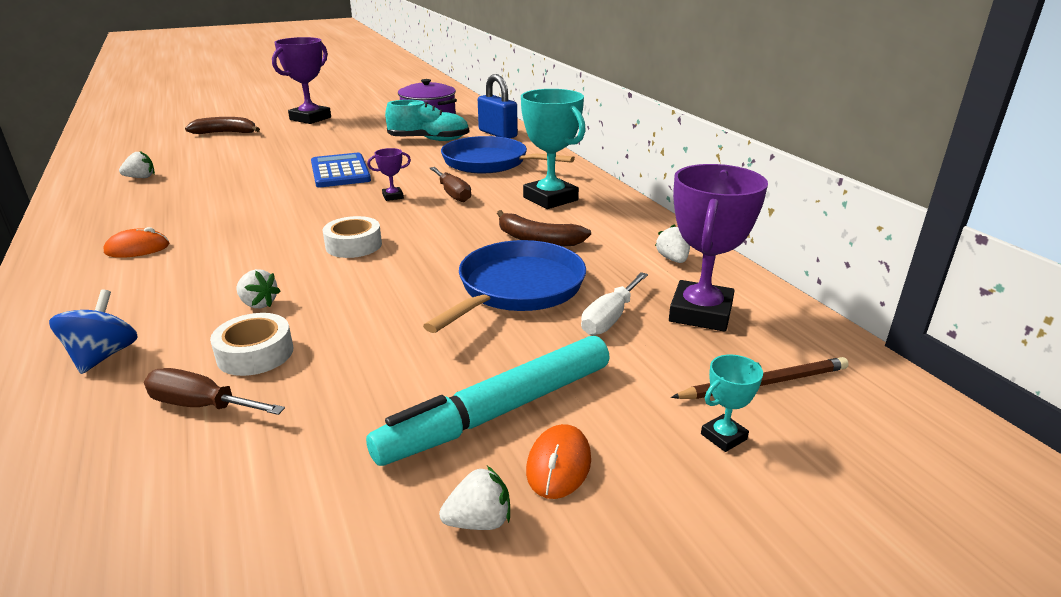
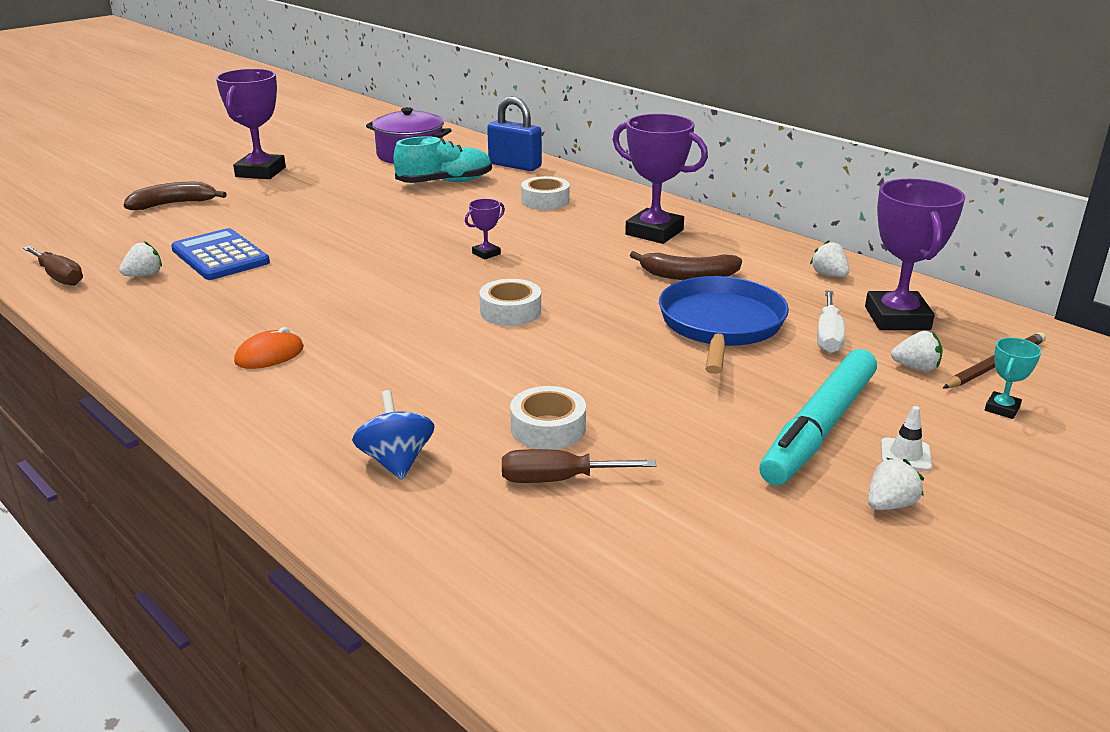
camera: 20 degrees left, 0 degrees up
(258, 304) = (488, 384): white strawberry -> white strawberry (916, 367)
(340, 172) = (389, 234): blue calculator -> blue calculator (220, 256)
(453, 194) = (547, 241): brown screwdriver -> brown screwdriver (59, 277)
(489, 162) = (545, 201): blue pan -> white tape
(550, 199) = (654, 232): turquoise trophy -> purple trophy
(558, 465) = (905, 455): orange mouse -> white traffic cone

